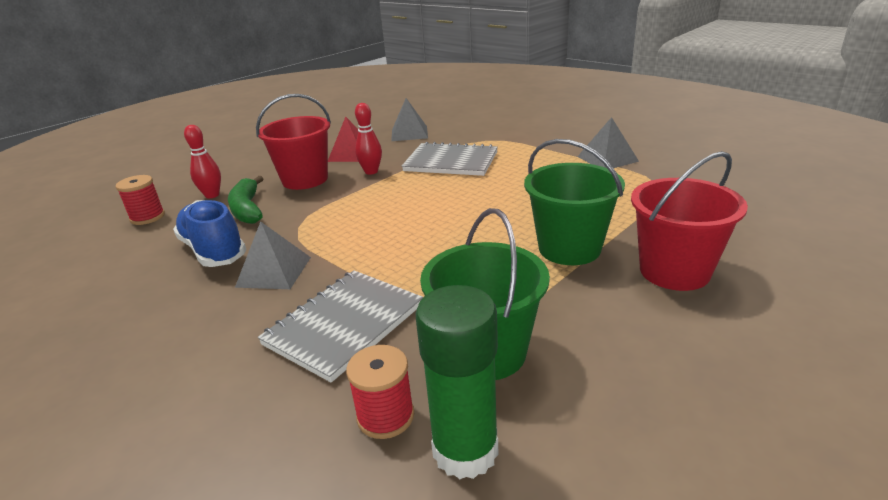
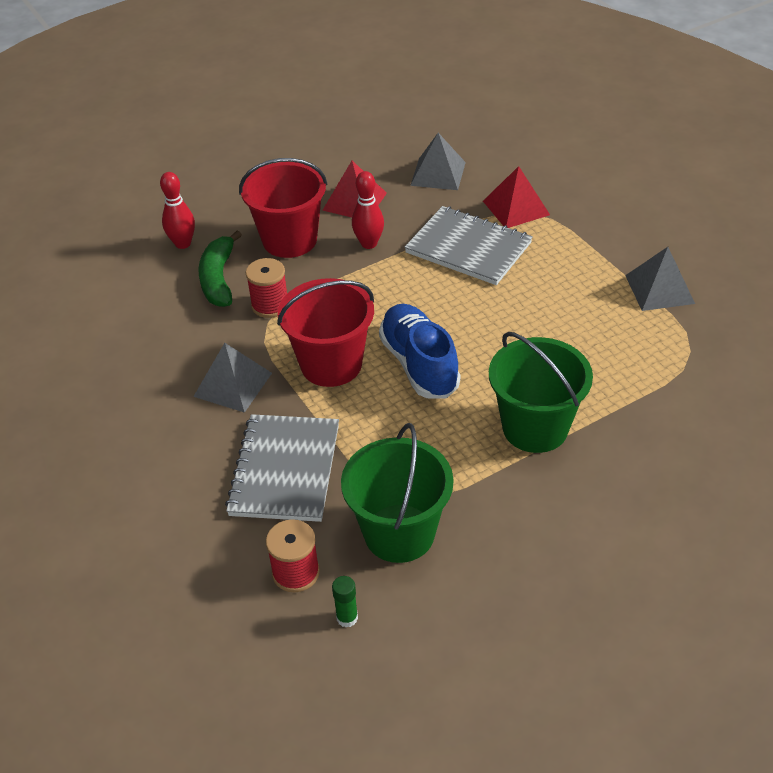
camera: 15 degrees right, 15 degrees up
(147, 217) = (112, 266): red spool -> red spool (270, 305)
(213, 250) = (177, 338): blue shoe -> blue shoe (419, 364)
(344, 325) = (285, 470): grey notebook -> grey notebook turned 45 degrees counterclockwise
(465, 450) = (347, 618): green glue stick -> green glue stick, size x0.42
(475, 139) = (516, 208): none -> red pyramid
(674, 271) = (622, 485): red bucket -> red bucket (331, 364)

